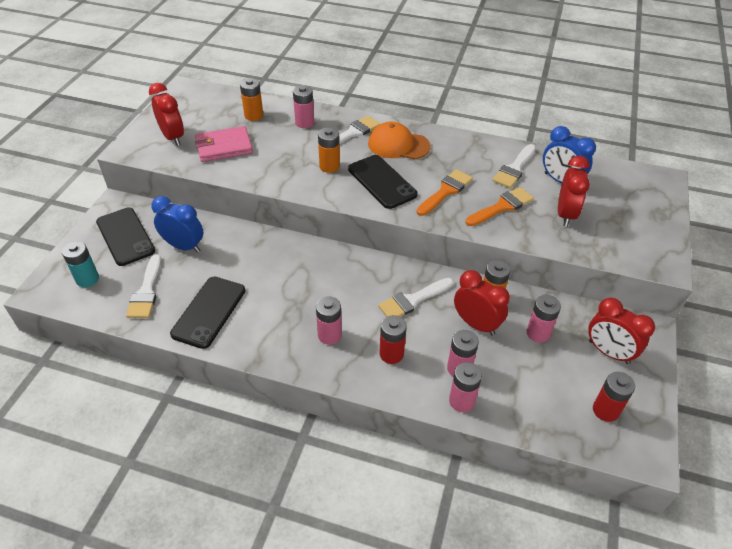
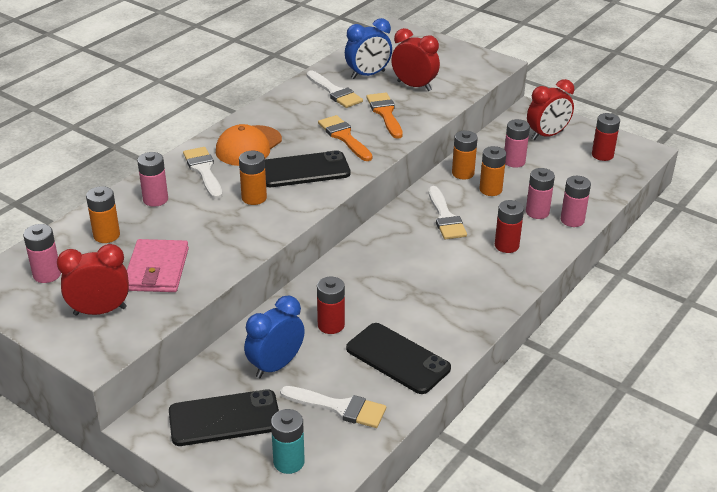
camera: 70 degrees left, 10 degrees down
(237, 263) = (331, 325): none -> red battery
(329, 335) = (468, 278): pink battery -> pink battery (47, 274)
(476, 324) = (490, 190): red clock -> orange battery

